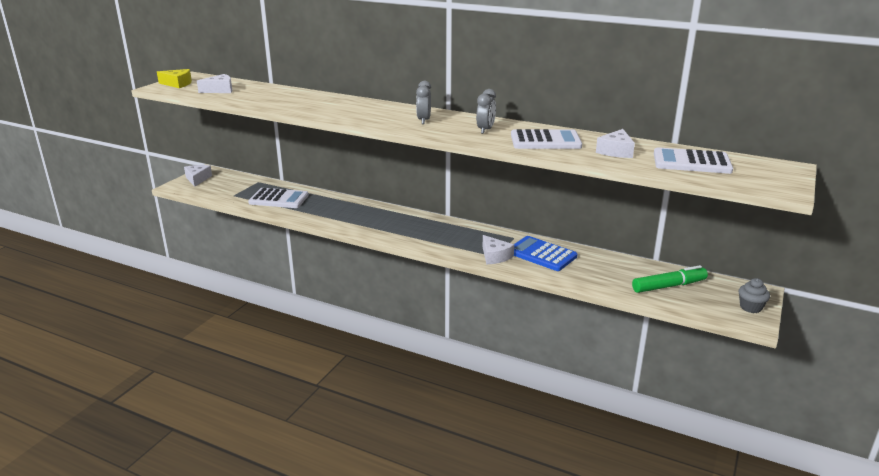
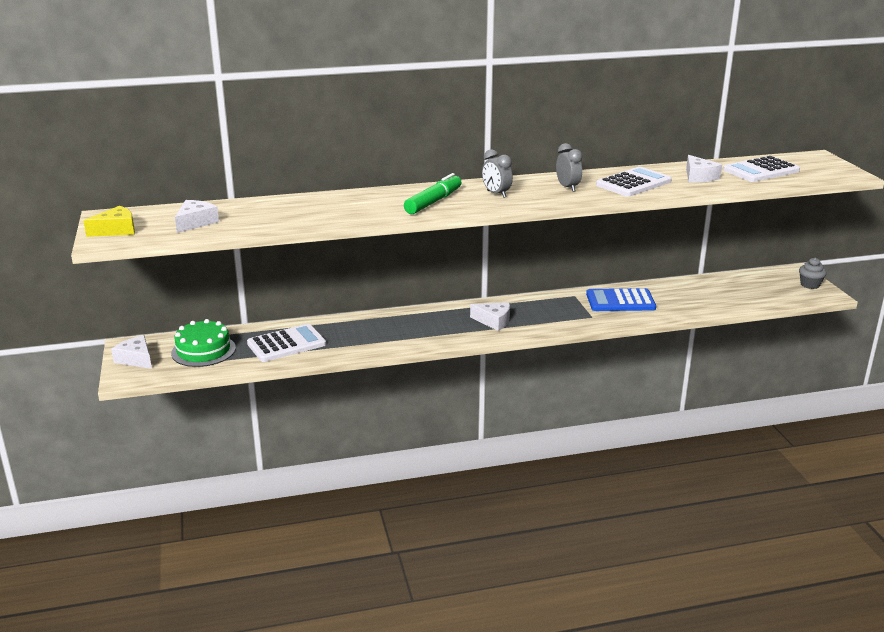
camera: 40 degrees left, 0 degrees up
(234, 186) = (203, 350): none -> green cake
(495, 256) = (590, 317): white cheese -> white cheese (494, 321)
(669, 286) = (742, 290): green marker -> green marker (433, 202)

